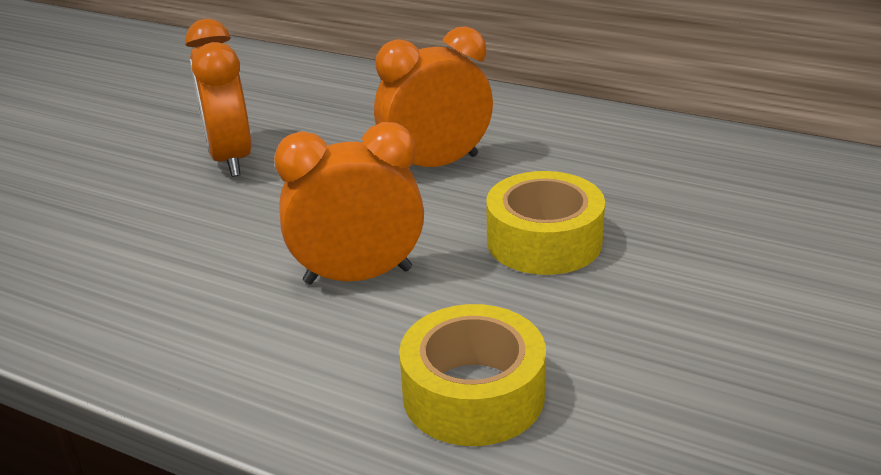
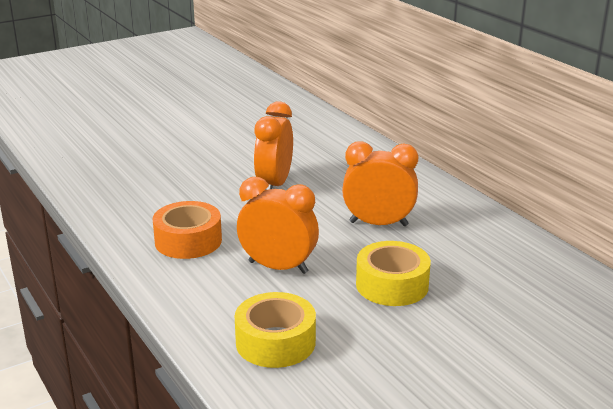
camera: 30 degrees right, 5 degrees down
(171, 288) = (188, 241): none -> orange tape

